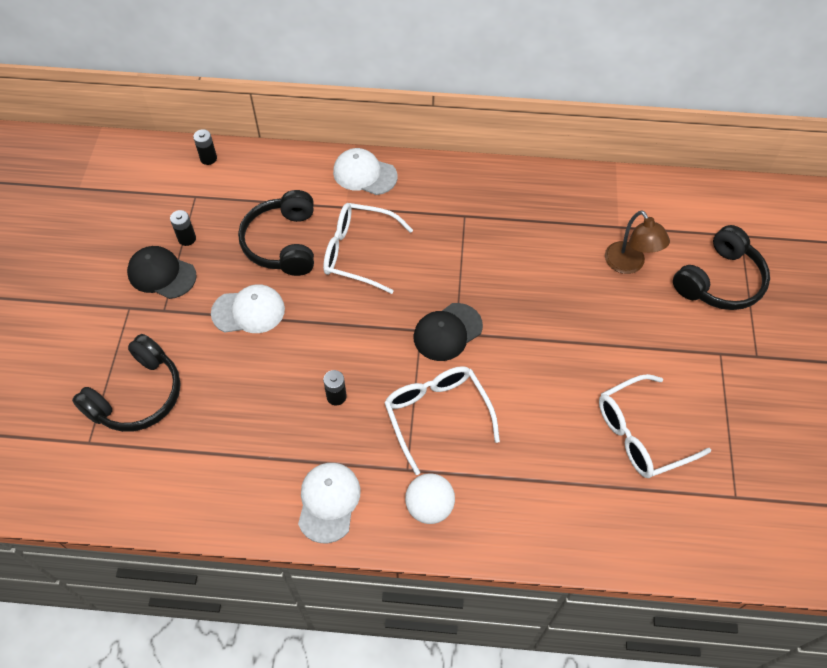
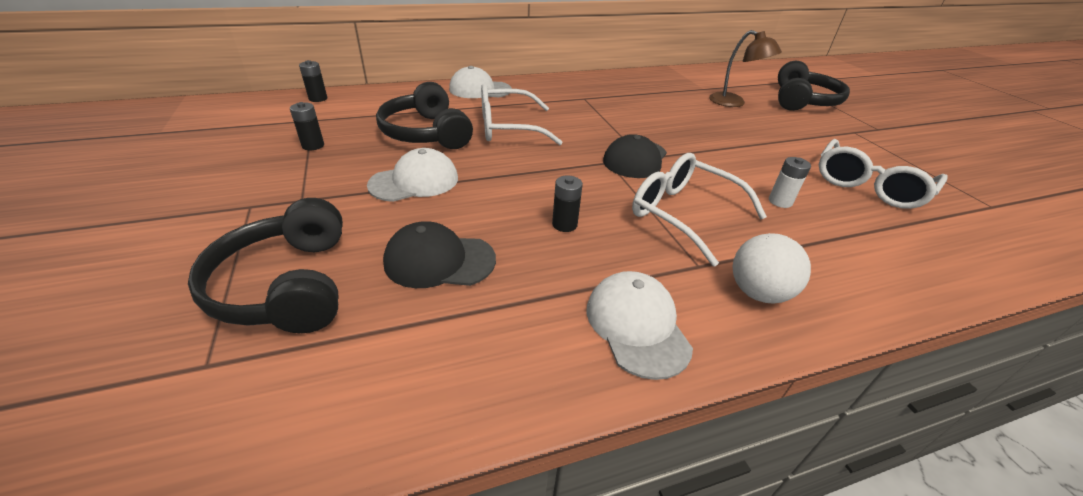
camera: 25 degrees left, 20 degrees down
(138, 396) = (287, 285): black headphones -> black headphones turned 150 degrees clockwise
(161, 274) = (289, 173): black cap -> black cap (439, 260)
(533, 427) = (780, 201): none -> white battery

